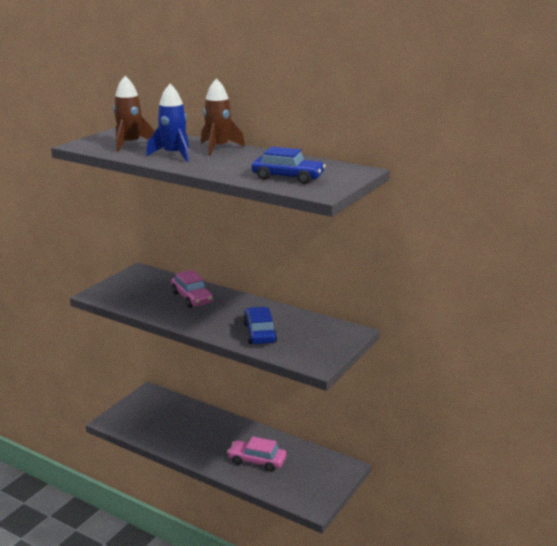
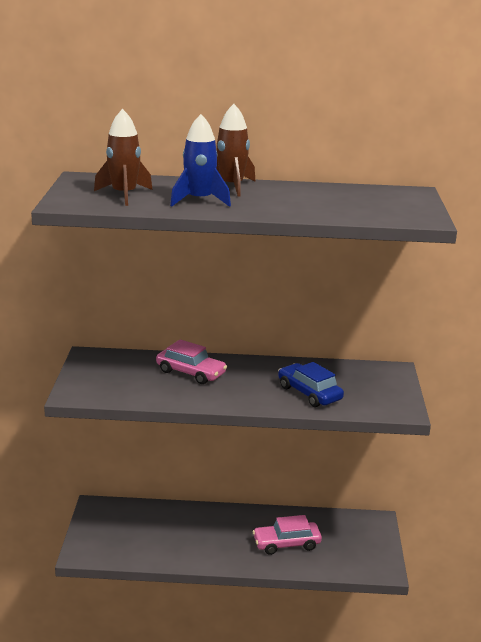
camera: 30 degrees left, 0 degrees up
(287, 177) = (364, 209): blue car -> none

